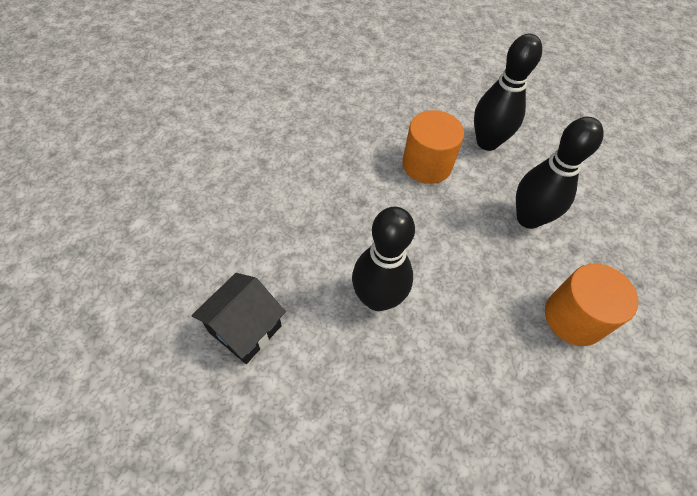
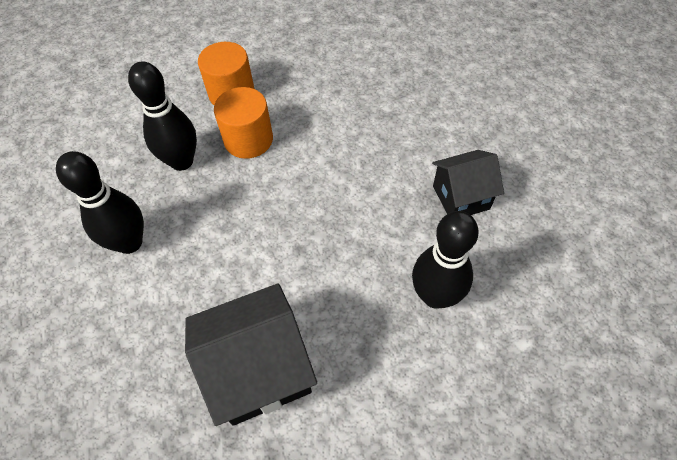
camera: 140 degrees left, 0 degrees up
(324, 120) = (259, 369): none -> black house
(377, 298) = (350, 168): black bowling pin -> black bowling pin (435, 296)
(427, 165) = (208, 251): orange cylinder -> orange cylinder (248, 140)

